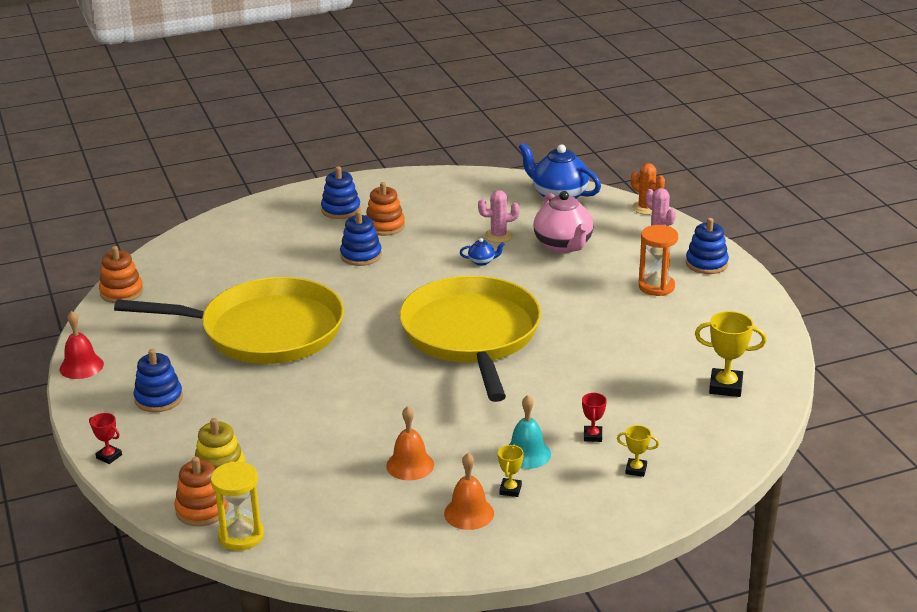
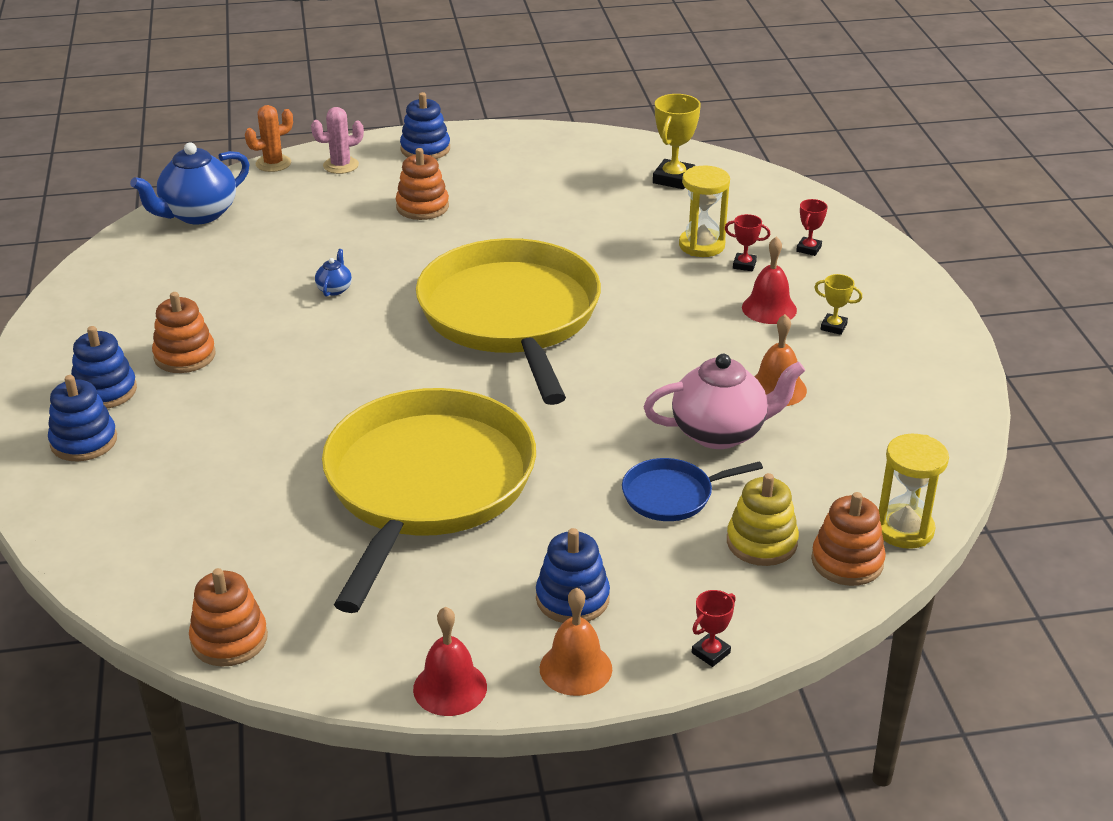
camera: 80 degrees left, 5 degrees up
(268, 427) = (672, 495): none -> blue pan
(361, 255) = (258, 384): blue stacking toy -> blue stacking toy (84, 441)
(469, 513) = (872, 358): orange bell -> orange bell (575, 668)
(472, 335) = (511, 316): yellow pan -> yellow pan turned 75 degrees clockwise
(498, 236) = (275, 269): pink cactus -> none
(527, 454) = (769, 308): turquoise bell -> red bell
(563, 245) = (329, 228): pink teapot -> pink teapot (720, 433)
(613, 276) = (422, 207): none -> orange stacking toy
(615, 411) = (701, 245): none -> yellow hourglass
(636, 470) = (808, 249): yellow trophy -> red trophy
(656, 286) = (459, 185): orange hourglass -> none

